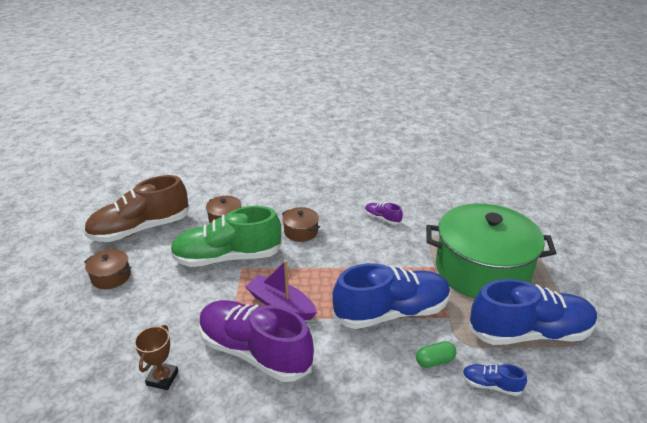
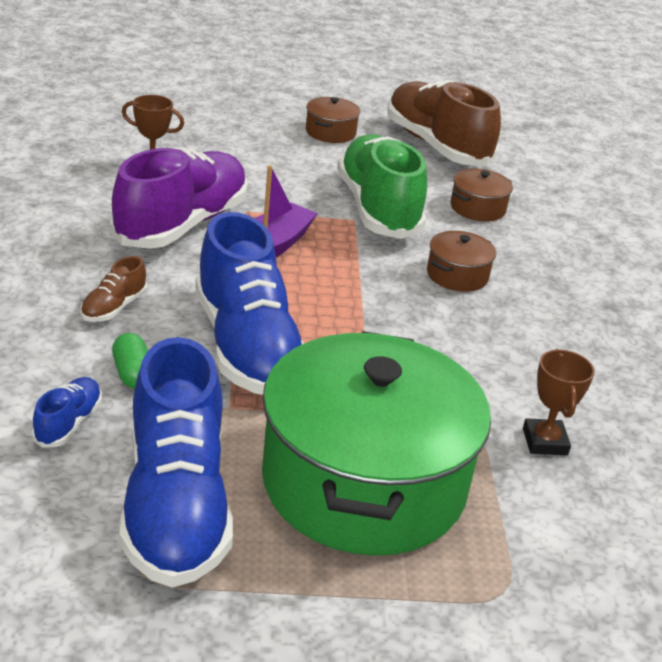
camera: 85 degrees right, 0 degrees up
(369, 378) = (114, 308): none -> brown shoe
(382, 219) = (522, 372): purple shoe -> none
(430, 217) = (545, 441): none -> brown trophy

